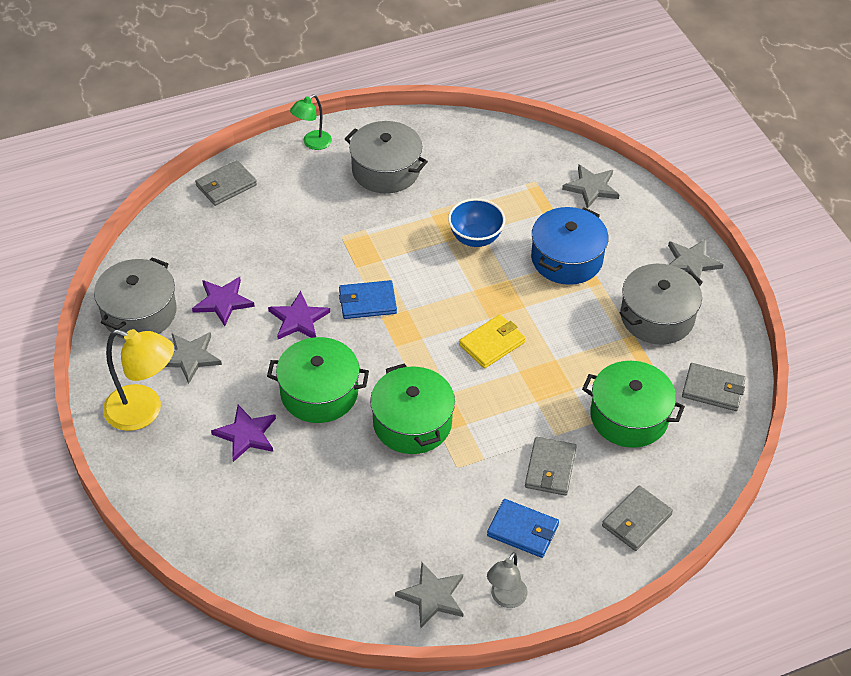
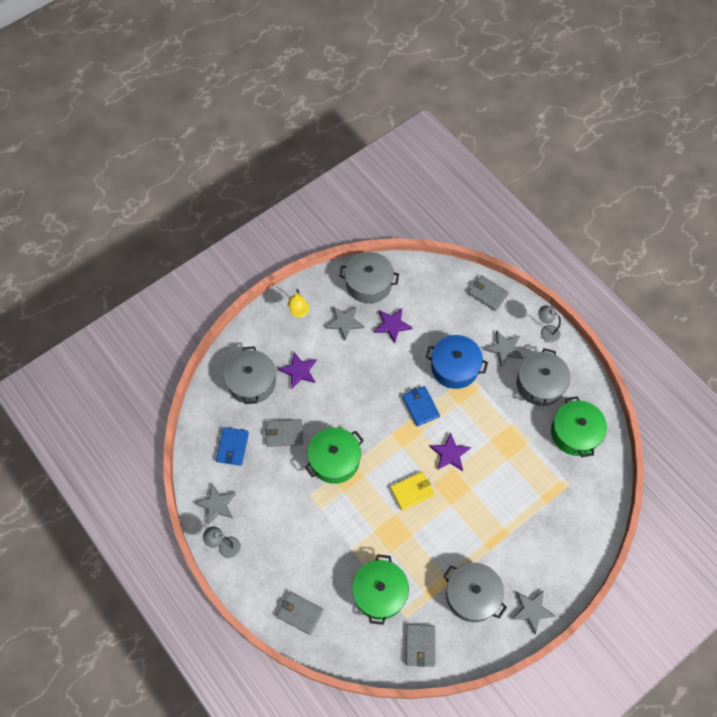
camera: 75 degrees right, 15 degrees up
(144, 411) = (299, 313): yellow lamp -> yellow lamp, size x0.58
(238, 502) = (251, 382): none -> grey pot
(298, 319) = (393, 371): purple star -> purple star (449, 453)
(312, 143) = (546, 331): green lamp -> grey lamp
(319, 393) = (341, 400): green pot -> green pot (575, 433)
(475, 238) = (500, 458): blue bowl -> none
(492, 343) = (412, 491): yellow wallet -> yellow wallet turned 60 degrees counterclockwise
(523, 530) = (274, 545): blue wallet -> blue wallet (232, 447)
(550, 468) = (324, 551): grey wallet -> grey wallet (284, 433)
(566, 259) = (503, 522): blue pot -> blue pot (454, 367)
(591, 187) = (579, 524): grey star -> grey star (504, 349)

